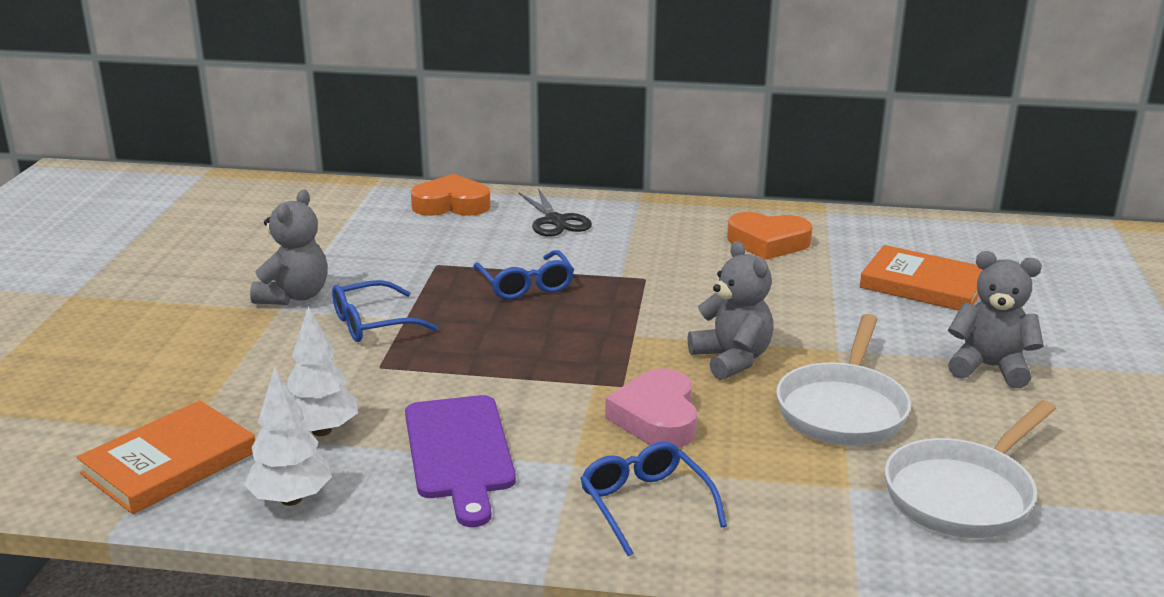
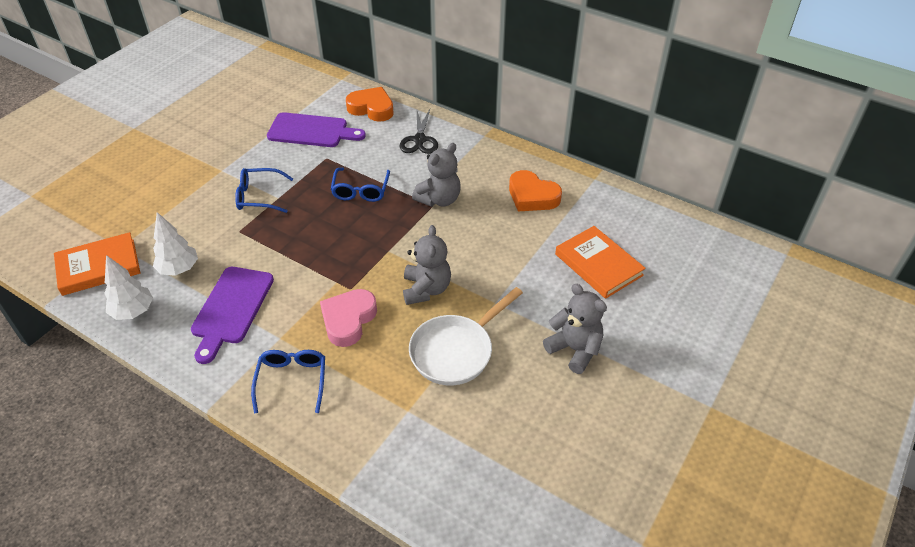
camera: 25 degrees right, 20 degrees up
(294, 296) = (235, 162): grey teddy bear -> grey teddy bear (439, 199)
(384, 242) = (311, 131): none -> purple cutting board
(963, 494) = (466, 441): white pan -> none

